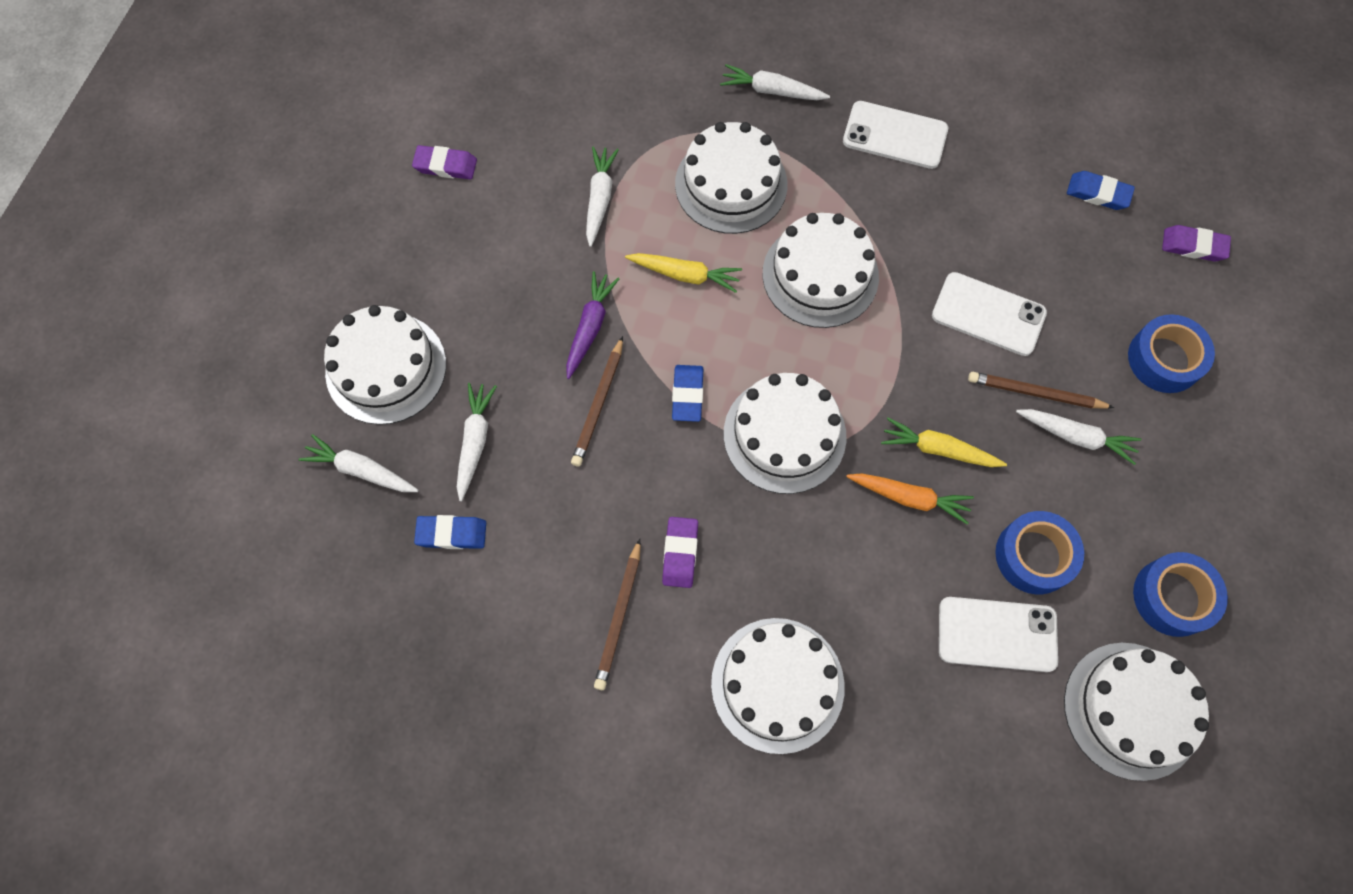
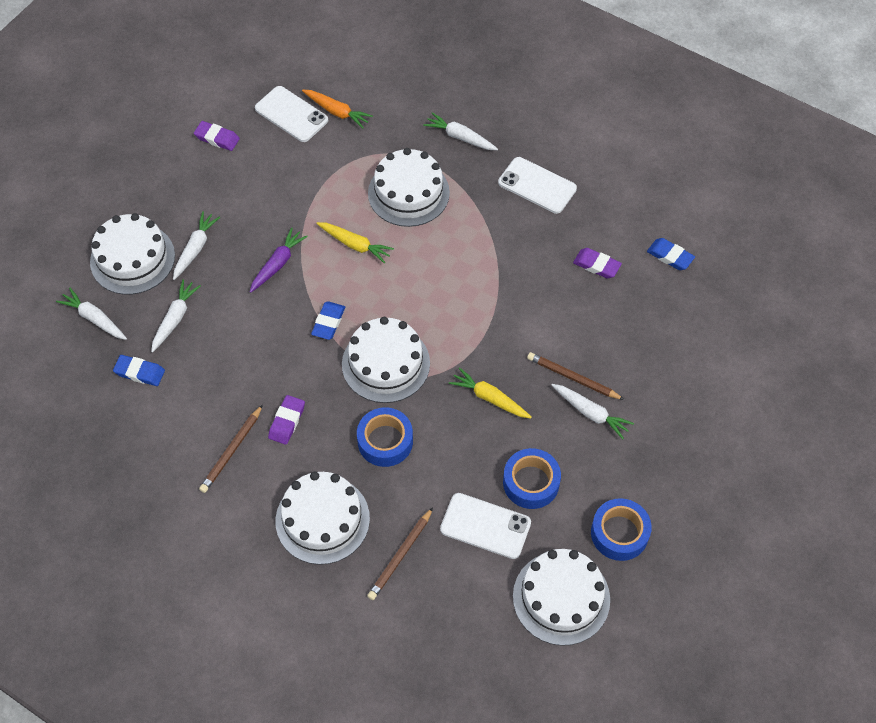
camera: 15 degrees right, 10 degrees down
(598, 404) = (266, 314): brown pencil -> brown pencil (400, 556)
(599, 198) = (314, 182): white carrot -> white carrot (195, 248)
(820, 275) = (449, 266): white cake -> none
(909, 498) = (457, 424): orange carrot -> orange carrot (337, 112)
(988, 314) = (559, 319): white phone -> white phone (291, 114)
(1164, 359) = (675, 377): blue tape -> blue tape (385, 441)
(1193, 246) = (726, 307): purple eraser -> purple eraser (596, 265)

